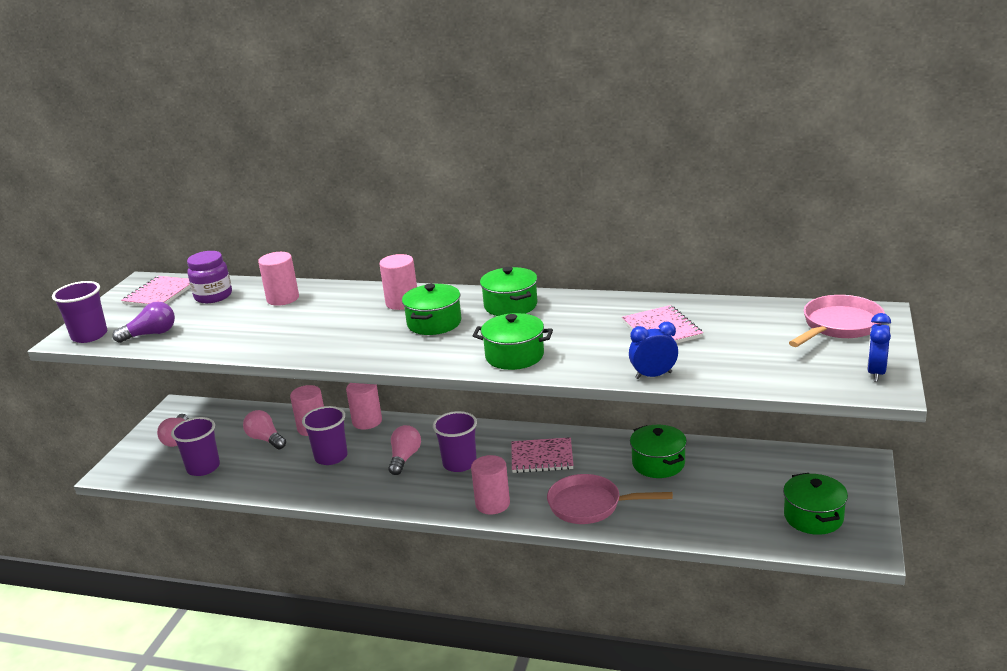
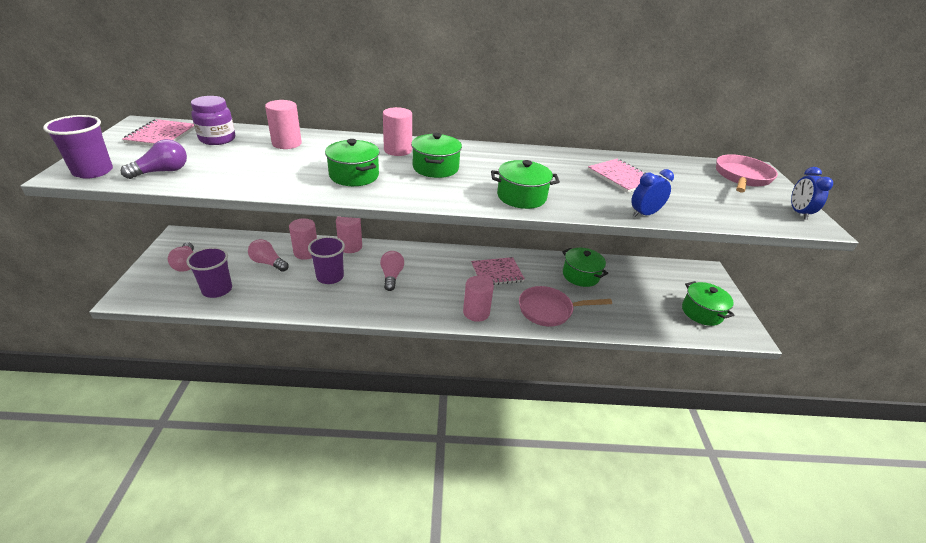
camera: 20 degrees left, 10 degrees up
(459, 463) = (437, 279): purple cup -> none
(510, 305) = (491, 155): green pot -> green pot (354, 175)

